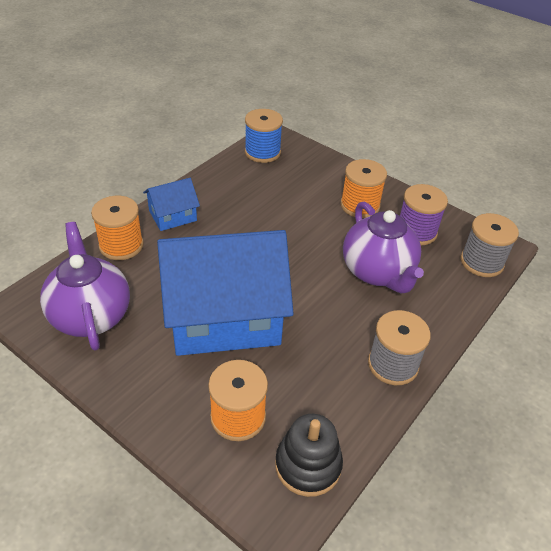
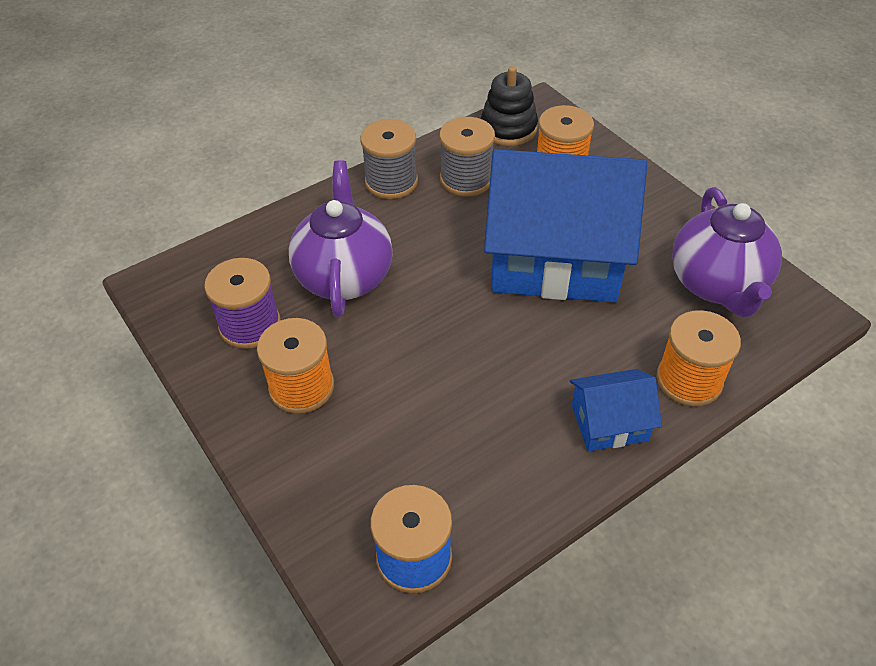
camera: 160 degrees left, 5 degrees up
(481, 262) = (201, 266): grey spool -> grey spool (466, 179)

